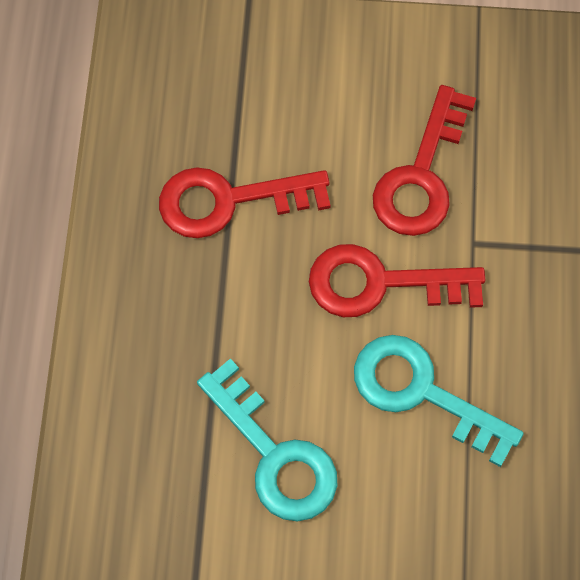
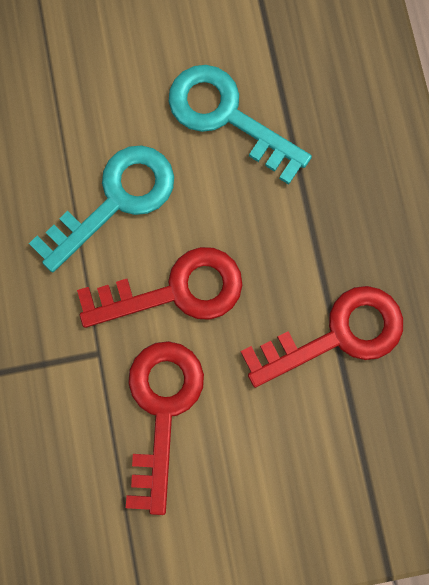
camera: 165 degrees right, 10 degrees up
(422, 392) = (115, 200): turquoise key -> turquoise key turned 60 degrees counterclockwise

